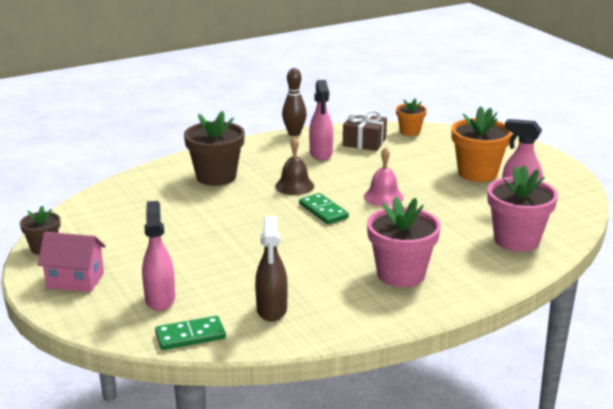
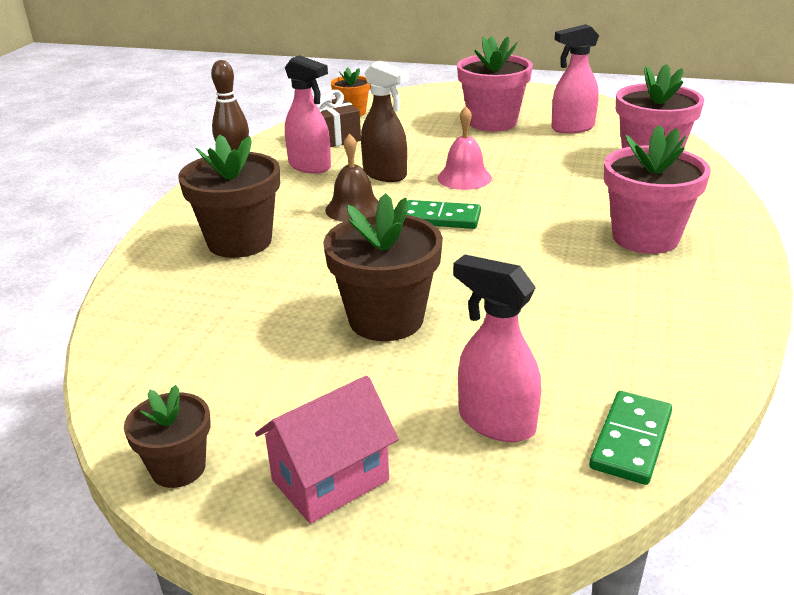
camera: 45 degrees left, 5 degrees up
(203, 240) = (386, 319): none -> brown flower pot
(271, 310) = (632, 347): brown spray bottle -> brown spray bottle (385, 174)
(477, 173) = (492, 122): orange flower pot -> pink flower pot

